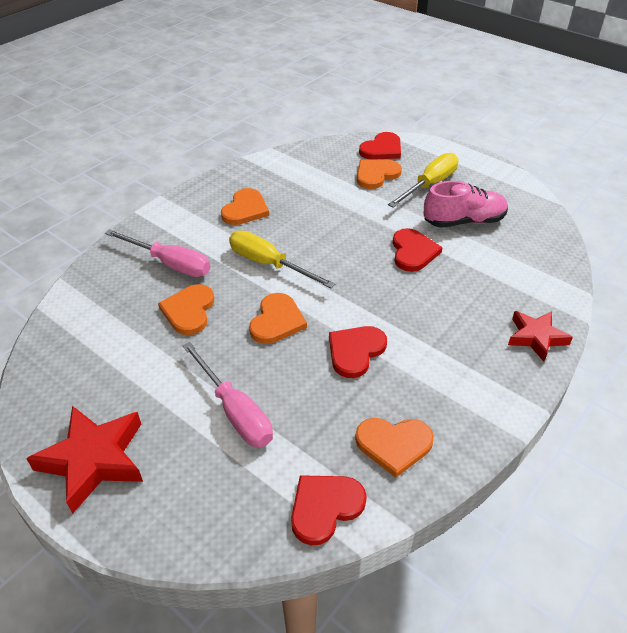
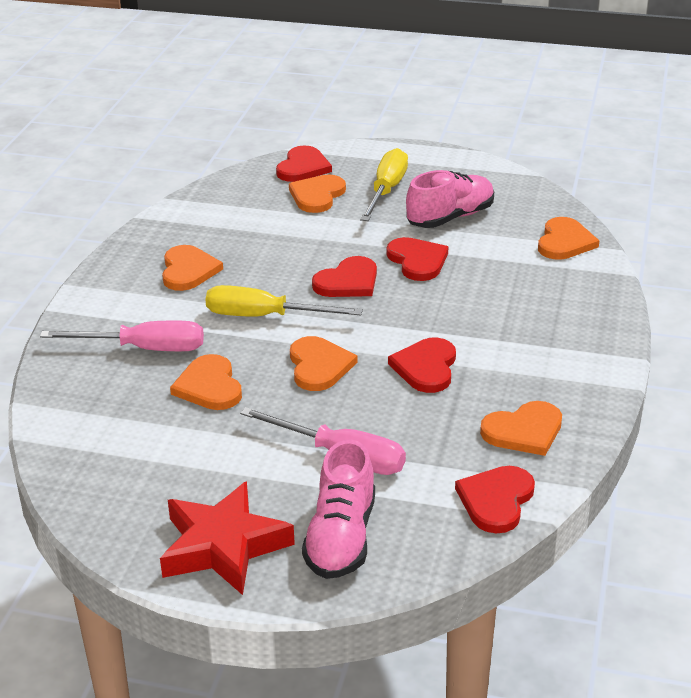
camera: 25 degrees left, 10 degrees down
(180, 491) = (341, 538): none -> pink shoe
(349, 253) = (348, 282): none -> red heart
(536, 337) = (596, 302): red star -> none
(544, 271) = (564, 242): none -> orange heart

